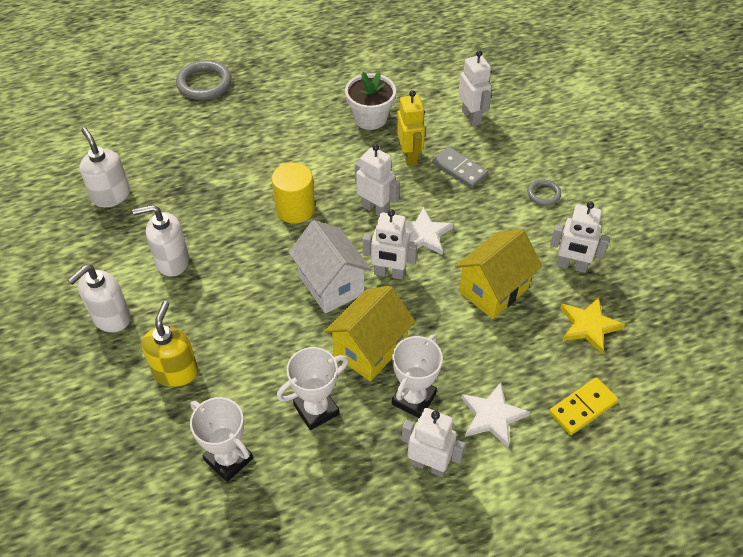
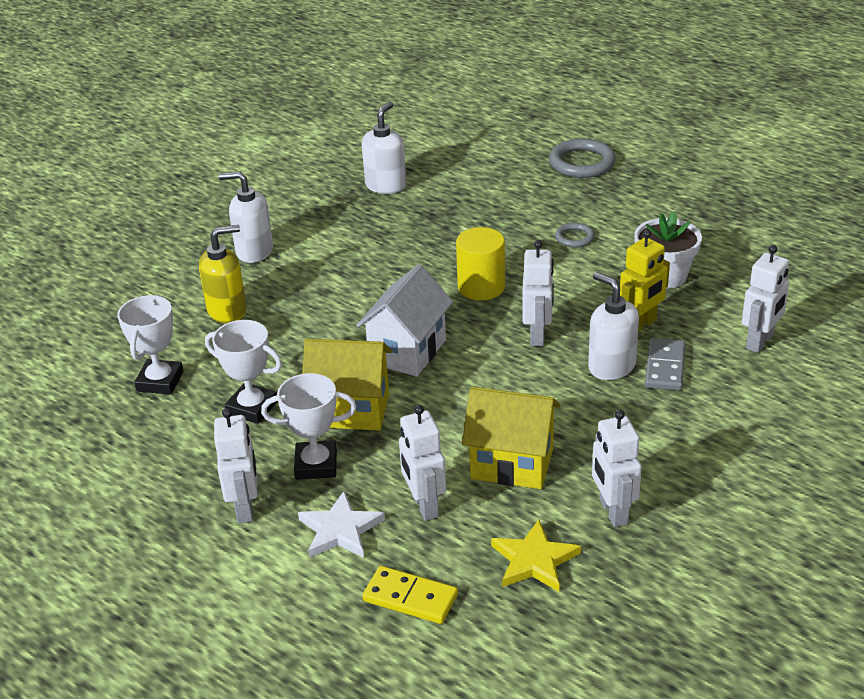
camera: 60 degrees right, 15 degrees down
(172, 261) = (345, 251): white soap dispenser -> white soap dispenser (611, 366)
(389, 273) = (460, 381): white robot -> white robot (424, 505)
(423, 234) = (538, 381): white star -> none
(543, 194) = (703, 446): grey ring -> grey ring (574, 237)

